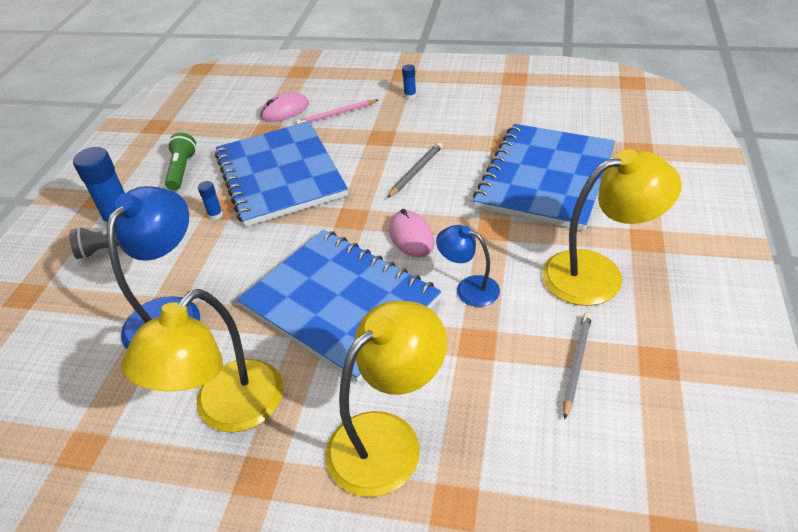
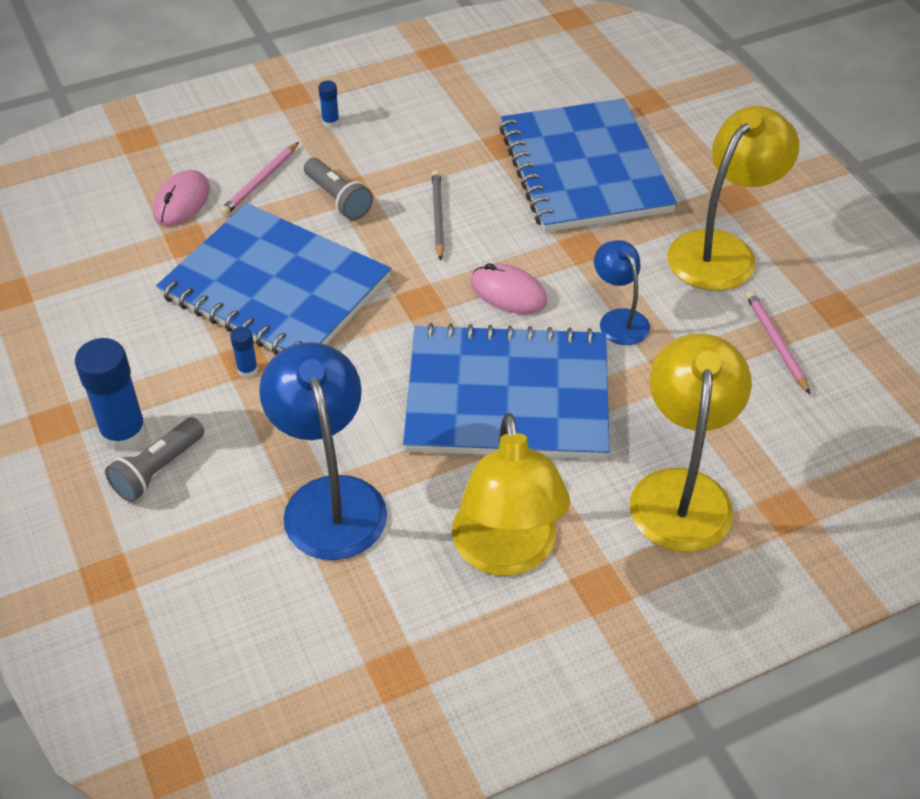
camera: 40 degrees left, 5 degrees up
(182, 170) = (129, 336): green flashlight -> none
(368, 139) = (338, 199): none -> grey flashlight
(469, 288) = (619, 319): blue lamp -> blue lamp turned 75 degrees clockwise
(576, 364) = (775, 343): grey pencil -> pink pencil

